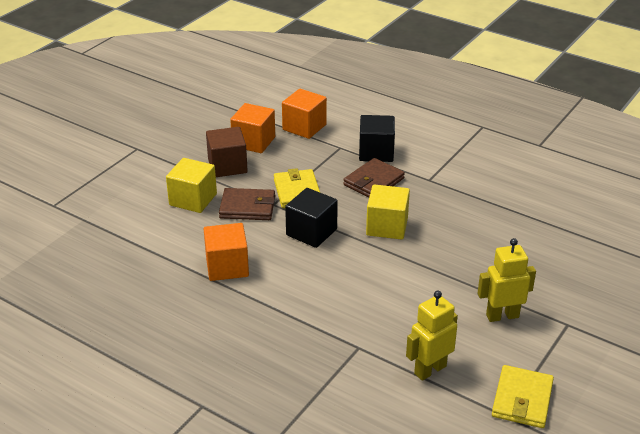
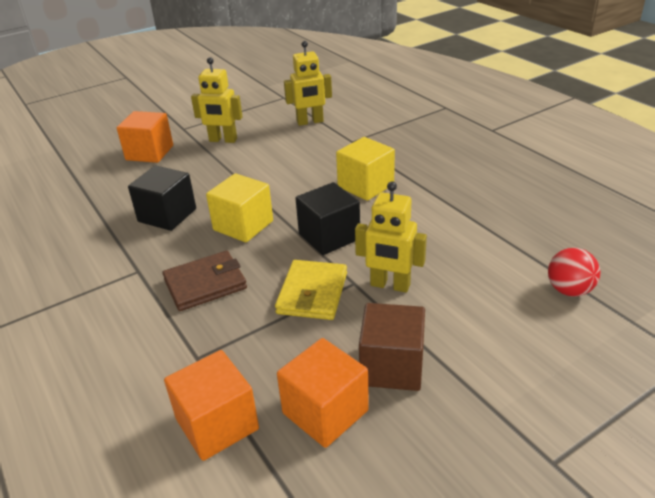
camera: 155 degrees left, 0 degrees up
(123, 230) = (569, 290): none -> red ball
(193, 199) = (462, 315): yellow cube -> yellow cube (365, 186)
(227, 267) = (441, 220): orange cube -> orange cube (149, 153)
(247, 207) = (390, 285): brown wallet -> yellow robot
(376, 152) = (156, 332): black cube -> black cube (167, 215)
(522, 399) = (265, 101): yellow wallet -> none

